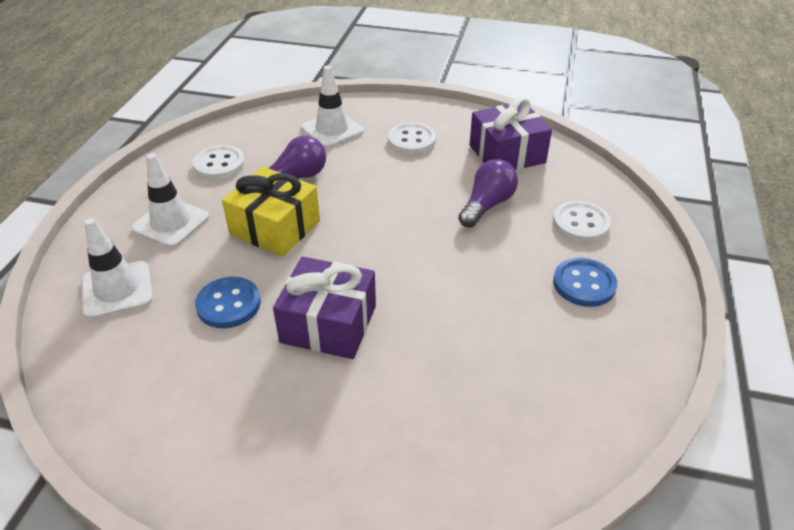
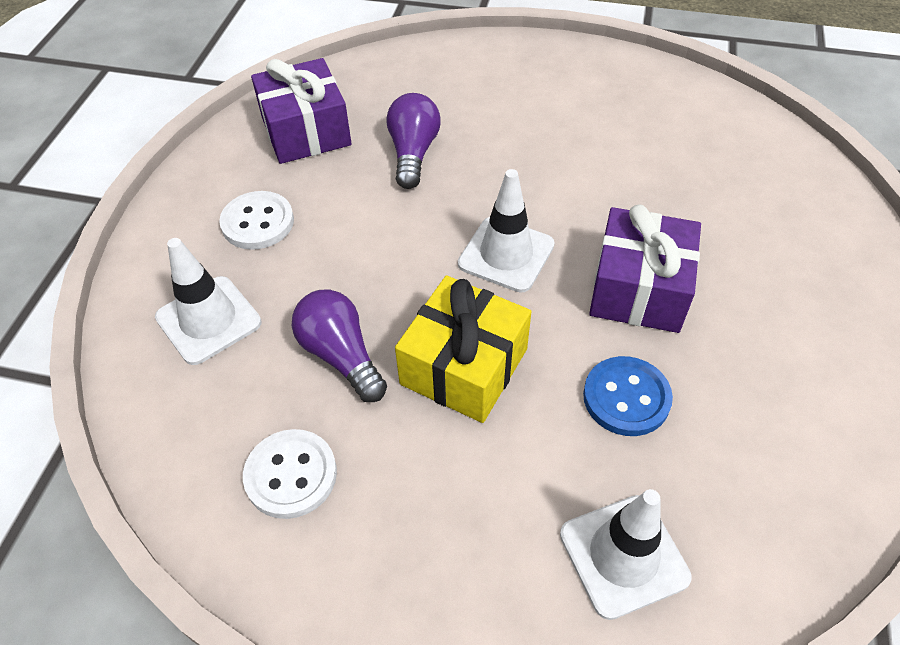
camera: 90 degrees left, 10 degrees up
(171, 223) = (457, 516): white traffic cone -> white traffic cone (506, 254)
(487, 205) = (413, 153): purple light bulb -> purple light bulb turned 60 degrees clockwise
(580, 223) = (446, 85): white button -> none
(584, 284) = (542, 92): blue button -> none

